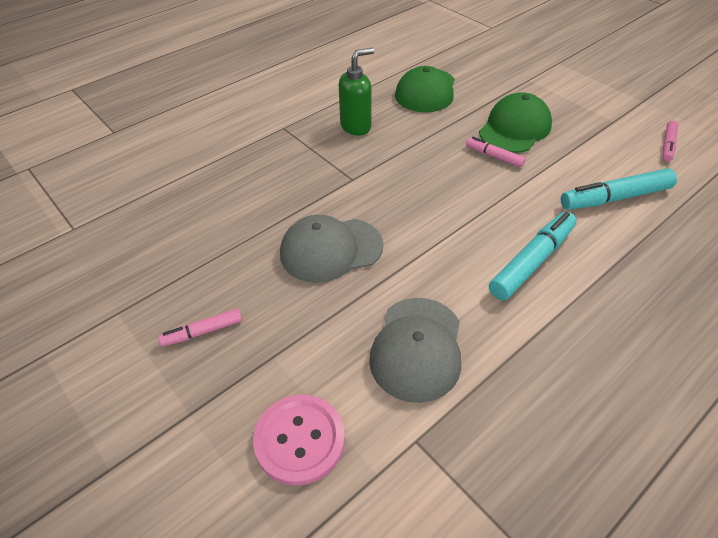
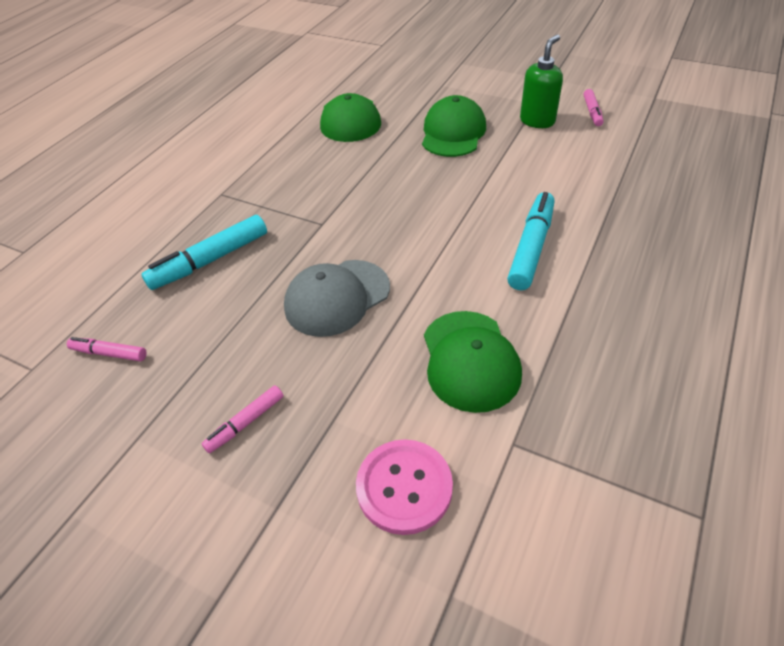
camera: 20 degrees left, 0 degrees up
(356, 126) = (298, 172): green soap dispenser -> green soap dispenser (537, 121)
(417, 348) = (470, 360): grey cap -> green cap
(494, 156) = (447, 163): pink marker -> pink marker (109, 353)
(614, 198) = (572, 170): turquoise marker -> turquoise marker (210, 260)

